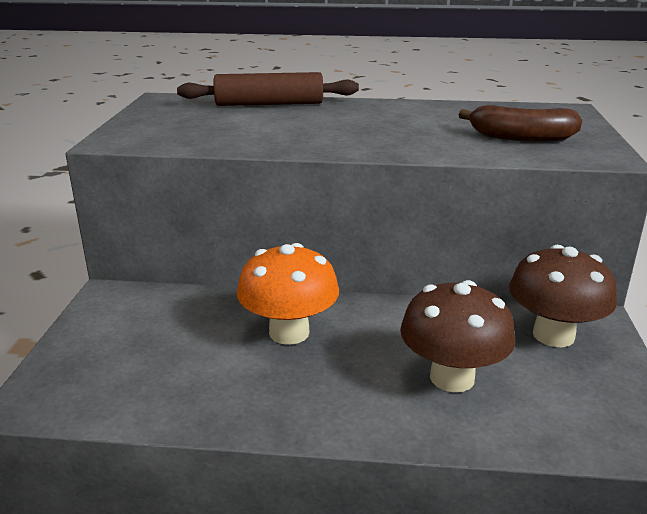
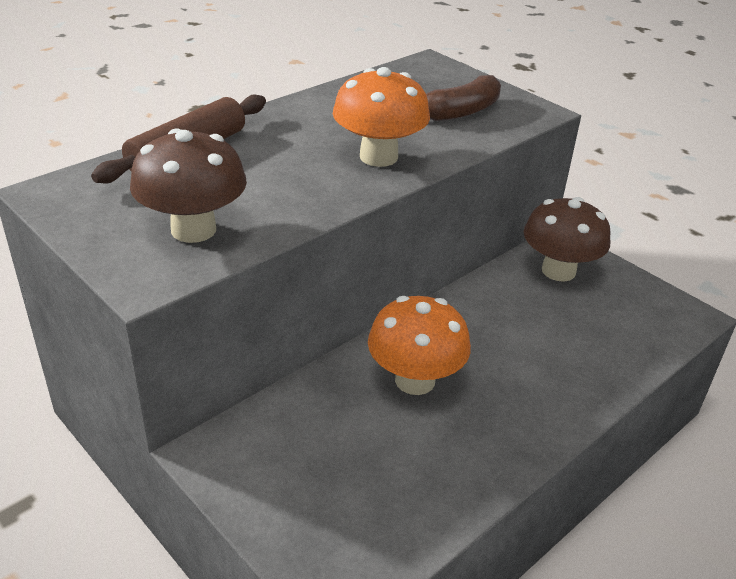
camera: 50 degrees left, 10 degrees up
(385, 139) = (378, 157): none -> orange mushroom
(452, 378) = (557, 342): brown mushroom -> brown mushroom (193, 230)

